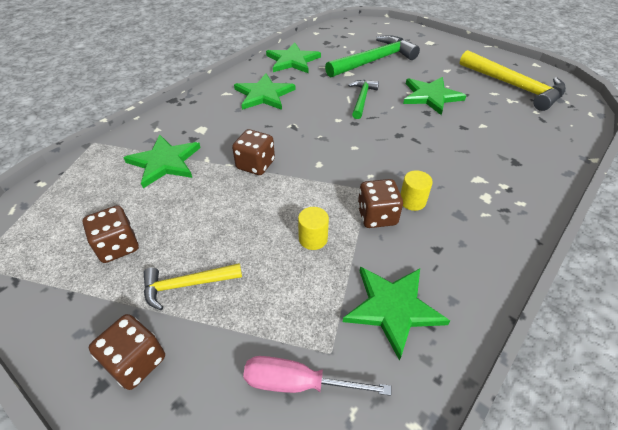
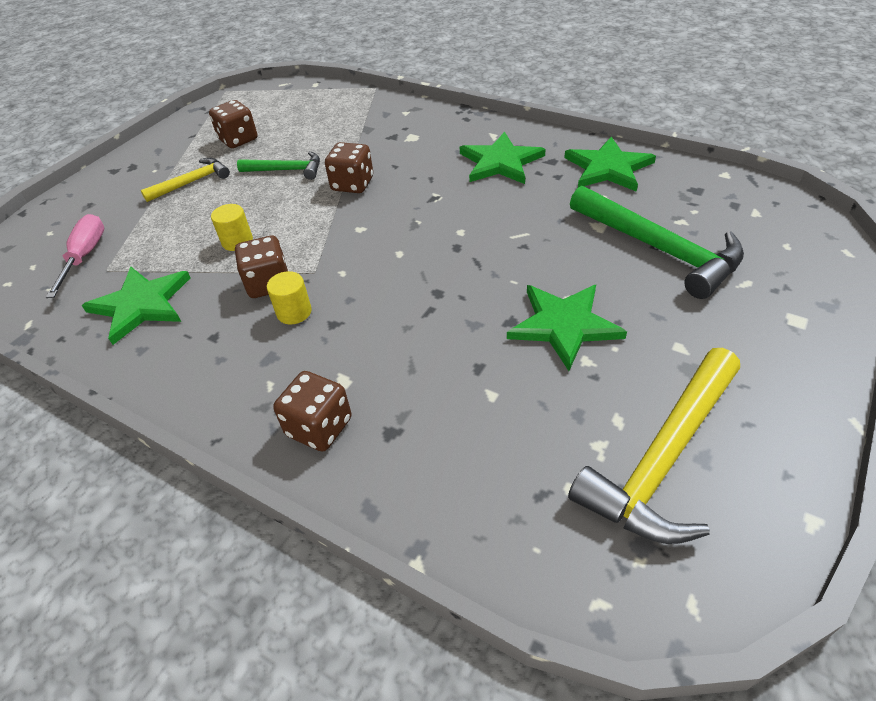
camera: 85 degrees right, 0 degrees up
(136, 361) = (127, 178): brown dice -> brown dice (319, 427)
(165, 162) = (350, 131): green star -> none
(187, 285) = (192, 182): yellow hammer -> yellow hammer turned 75 degrees clockwise
(362, 99) = (523, 247): green hammer -> green hammer (286, 170)

